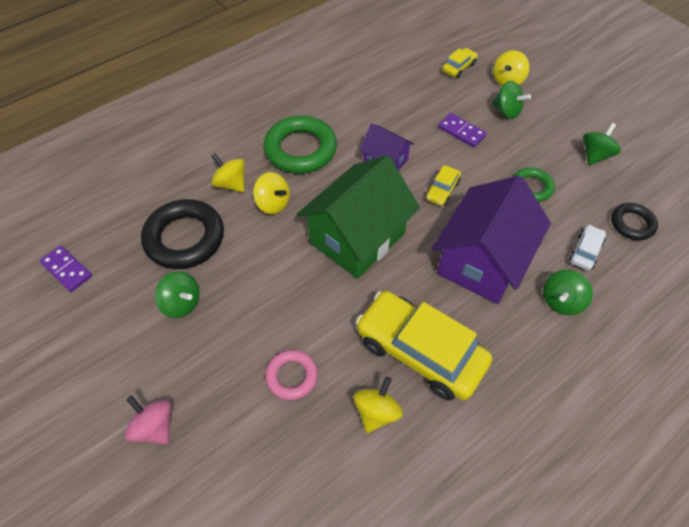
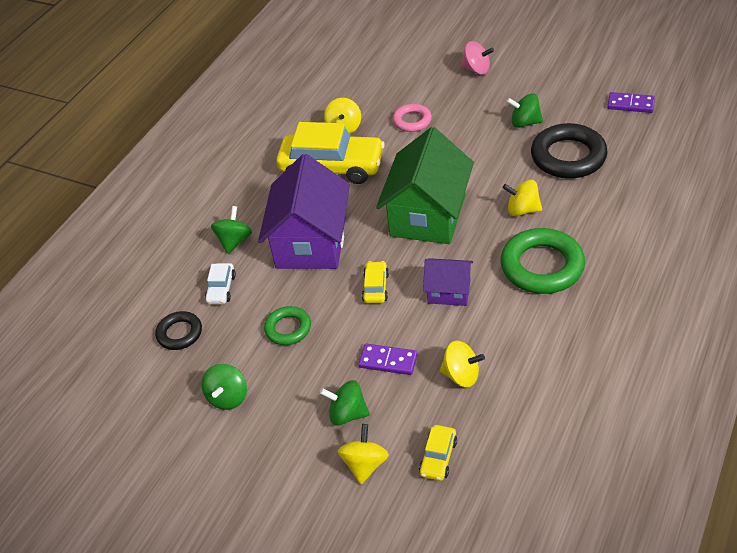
camera: 160 degrees right, 10 degrees down
(231, 184) = (575, 209): yellow spinning top -> yellow spinning top (461, 375)

